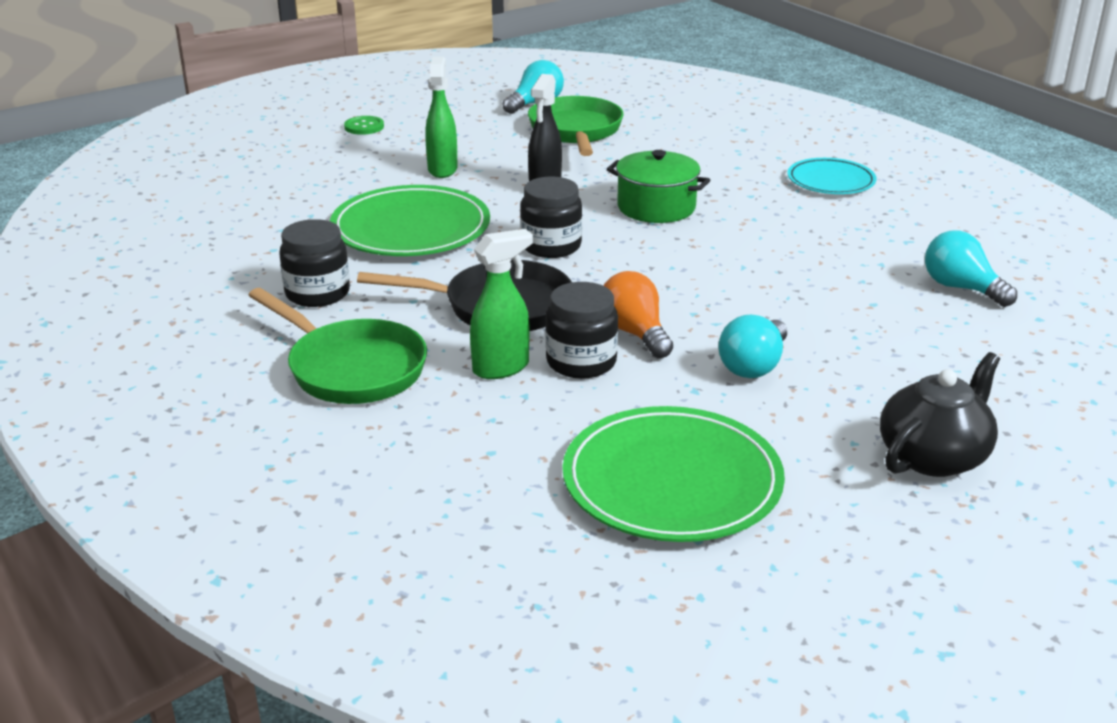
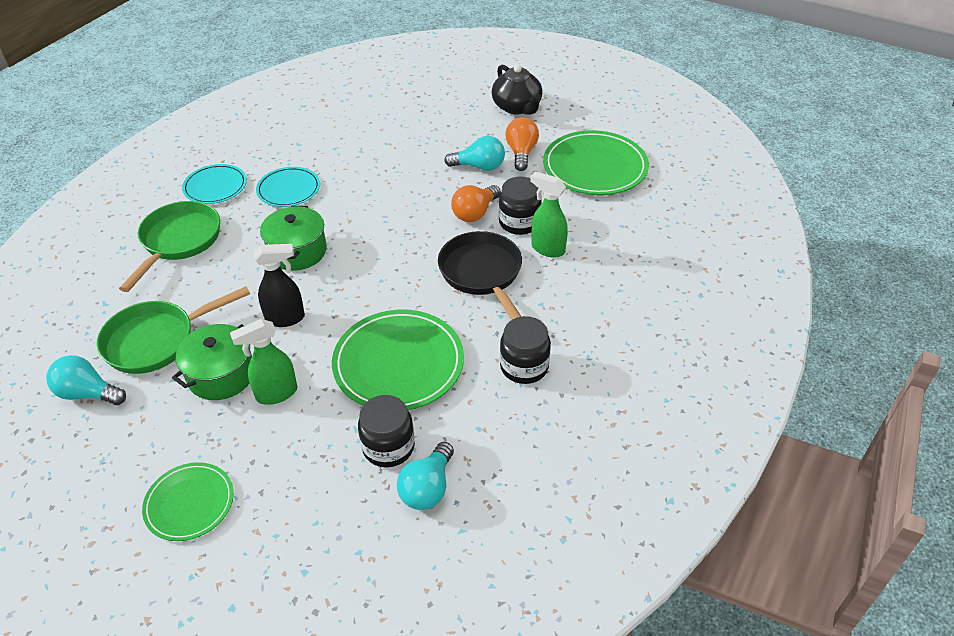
camera: 115 degrees left, 15 degrees up
(351, 368) = (594, 307): green pan -> green pan (179, 241)
(364, 127) = (189, 503): green button -> green plate
(496, 151) = (221, 375): none -> green pot
(551, 246) = (386, 281): black jar -> black jar (388, 447)
(769, 416) = (521, 153): none -> orange light bulb
(793, 220) = (289, 189): none -> turquoise plate
(933, 456) = (517, 107): black teapot -> black teapot turned 135 degrees counterclockwise
(961, 288) = (350, 119): turquoise light bulb -> turquoise light bulb (427, 488)

